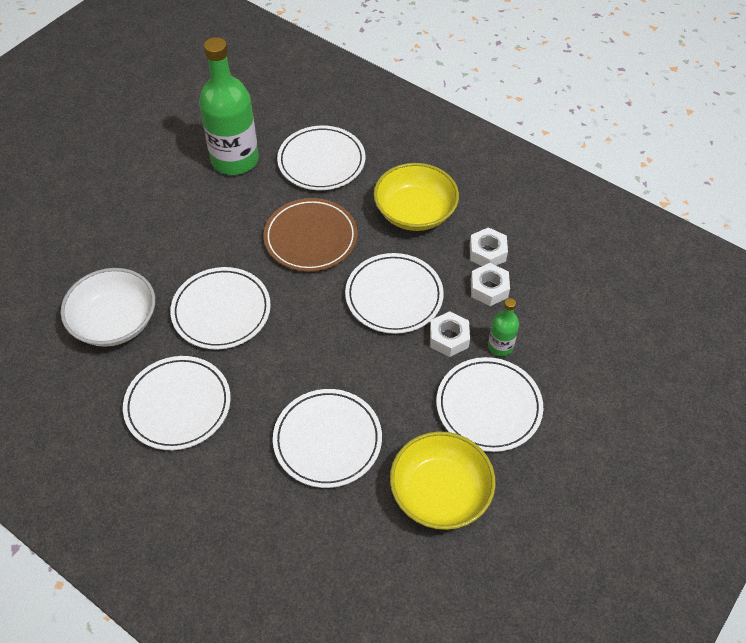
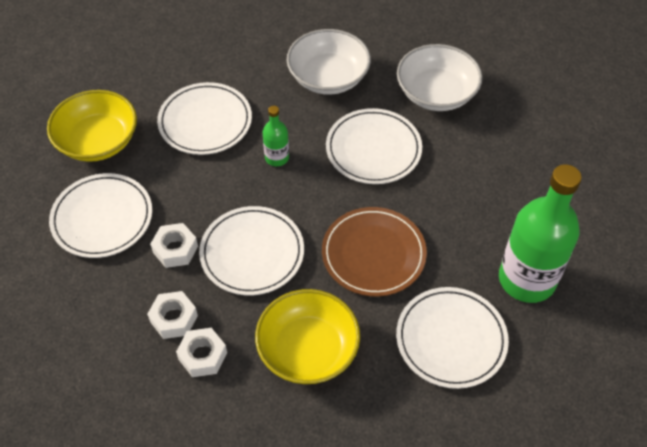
camera: 140 degrees right, 0 degrees up
(178, 405) = (328, 77): white plate -> white bowl
(500, 346) = (126, 272): green bottle -> green bottle (277, 158)

